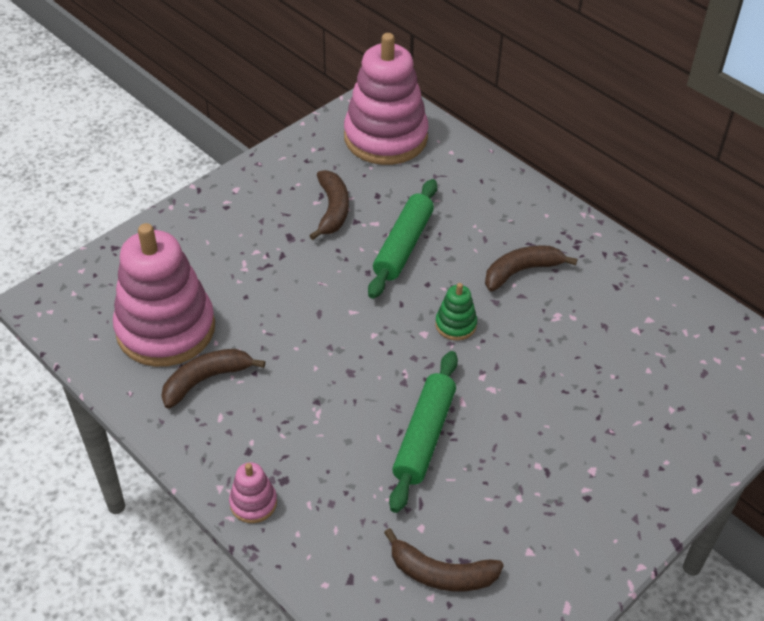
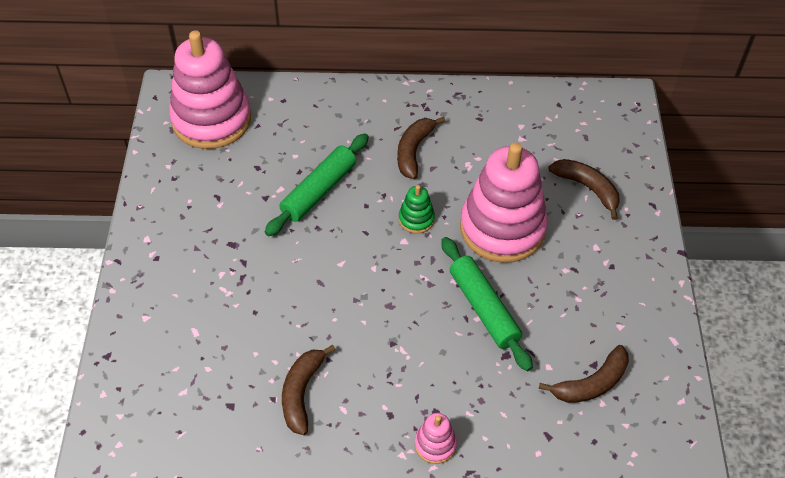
camera: 45 degrees left, 5 degrees up
(166, 329) = (227, 382): pink stacking toy -> pink stacking toy (502, 228)
(332, 210) = (239, 201): brown banana -> brown banana (587, 188)
(403, 245) = (318, 190): green rolling pin -> green rolling pin turned 60 degrees clockwise

